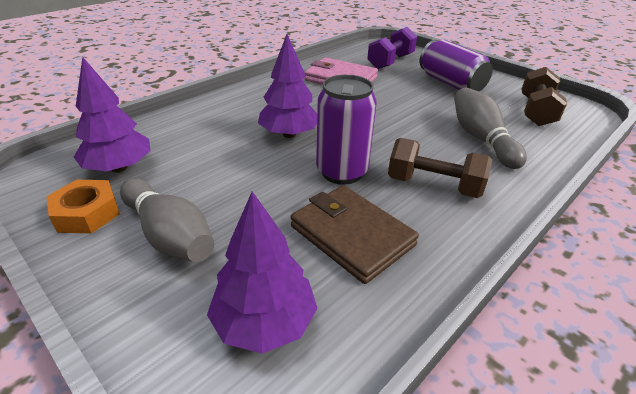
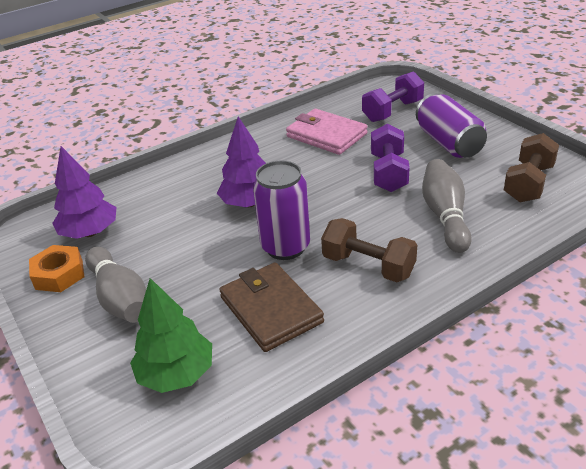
camera: 15 degrees right, 0 degrees up
(264, 322) = (176, 374): purple tree -> green tree
(411, 106) = (388, 173): none -> purple dumbbell

